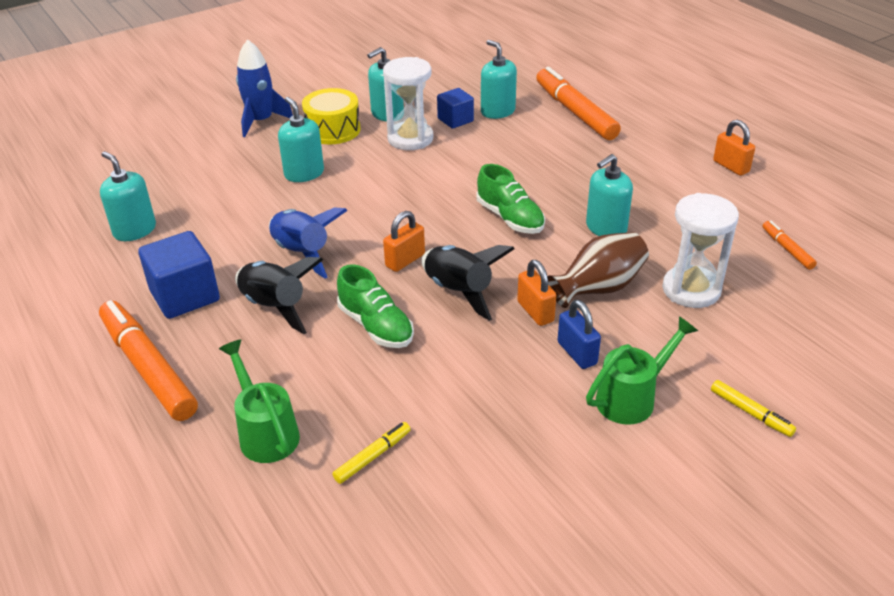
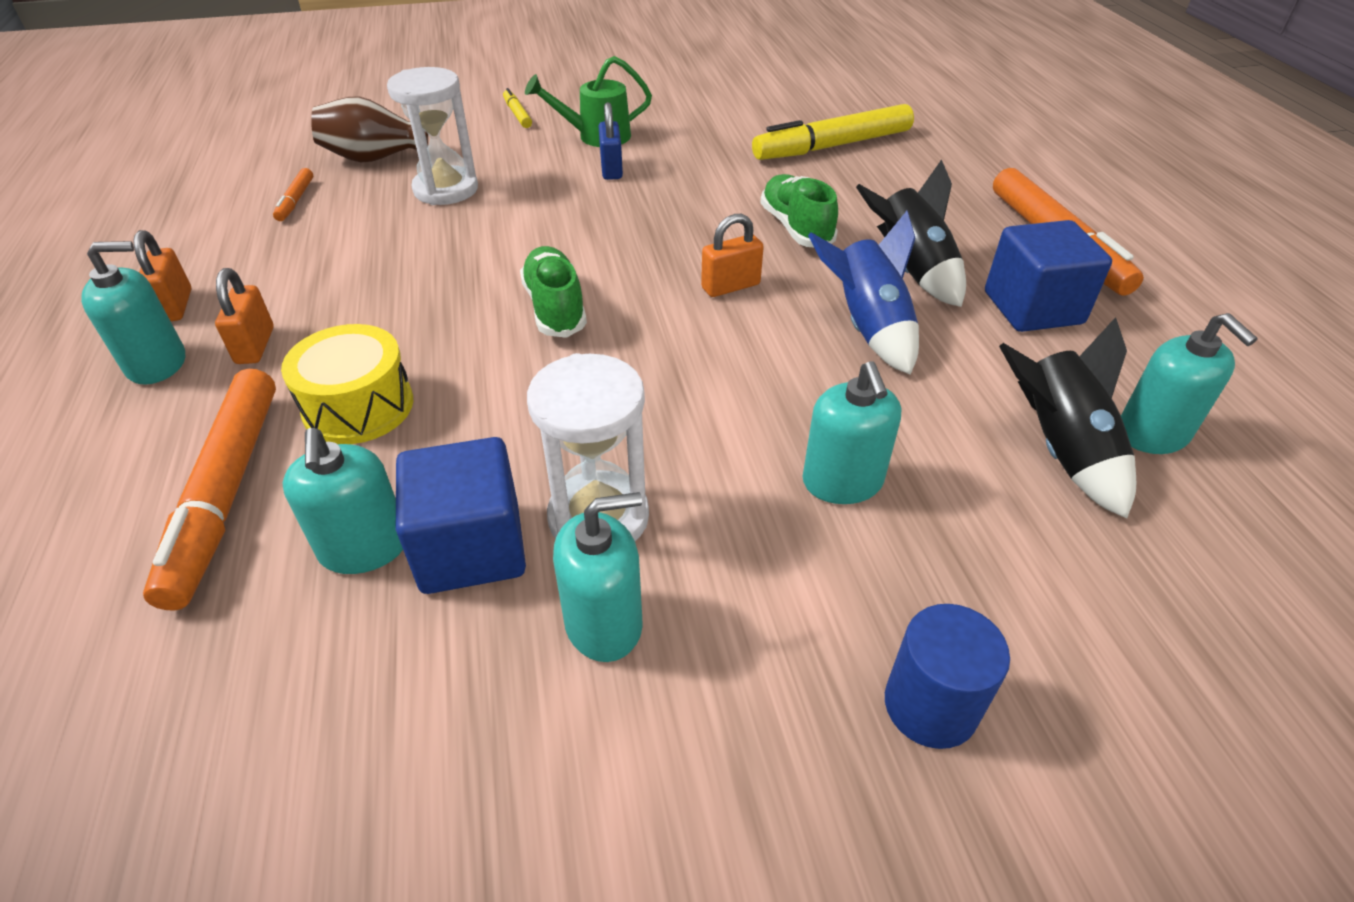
camera: 160 degrees left, 5 degrees up
(261, 121) = (930, 705): blue rocket -> blue cylinder
(265, 432) = (924, 175): green watering can -> none
(333, 130) = (752, 603): yellow drum -> yellow drum (358, 407)
(373, 456) = (832, 146): yellow marker -> yellow marker, size x2.18
(455, 120) = (471, 548): blue cube -> blue cube, size x1.61
(459, 292) = (686, 239): black rocket -> black rocket (1059, 450)
(535, 312) = (619, 205): orange padlock -> orange padlock (255, 345)
(599, 288) = (534, 210): brown vase -> brown vase (375, 158)
(606, 228) = (450, 266): turquoise soap dispenser -> turquoise soap dispenser (157, 364)

